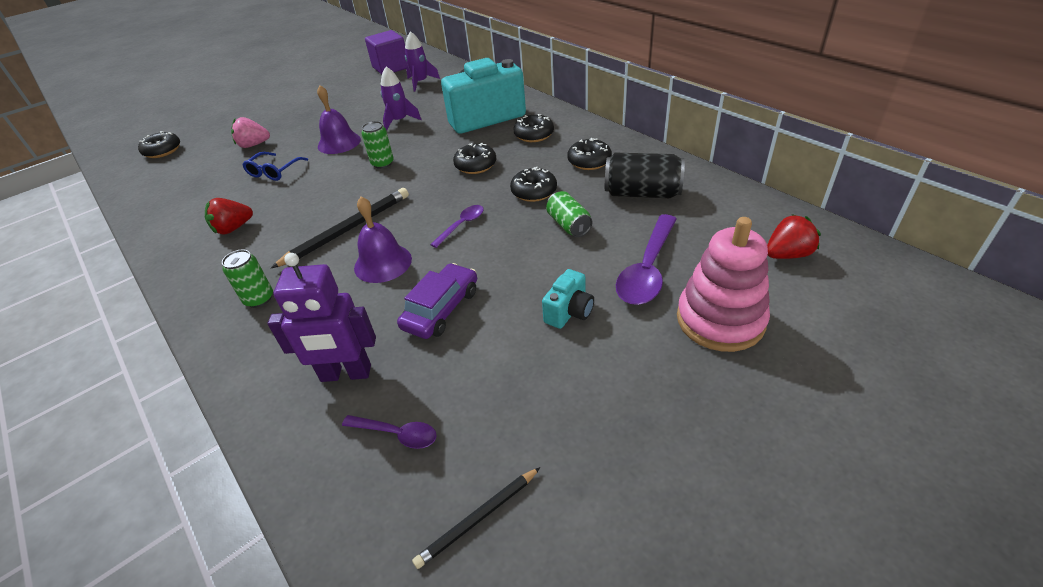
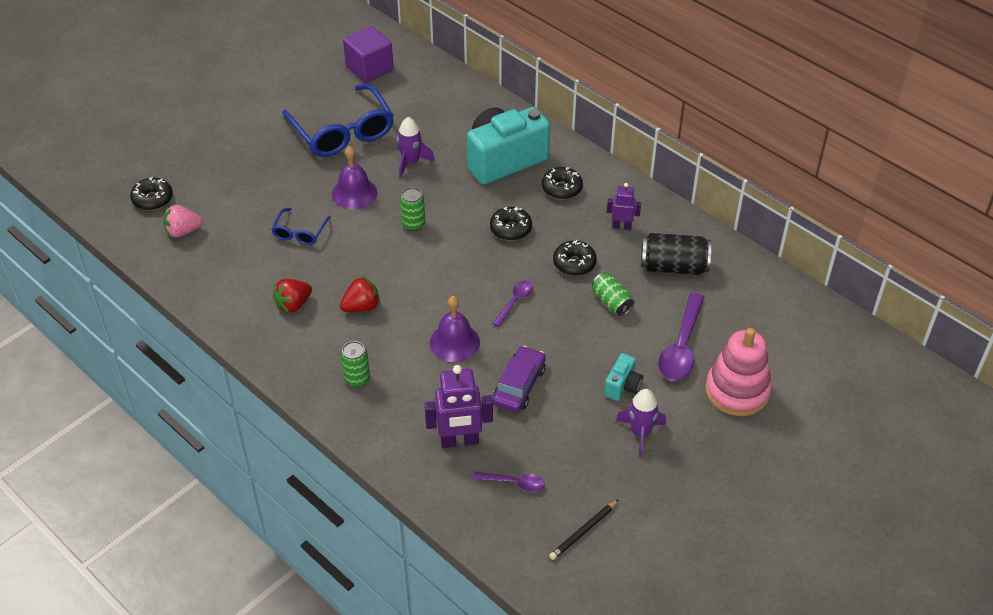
camera: 10 degrees left, 5 degrees up
(254, 145) = (257, 193): pink strawberry -> pink strawberry (183, 231)
(347, 230) = (408, 306): black pencil -> none
(350, 104) = (342, 131): none -> blue glasses
(421, 82) = (415, 98): purple rocket -> purple rocket (640, 433)
(589, 161) = (621, 226): black donut -> purple robot
(787, 254) = (792, 332): red strawberry -> red strawberry (361, 307)

